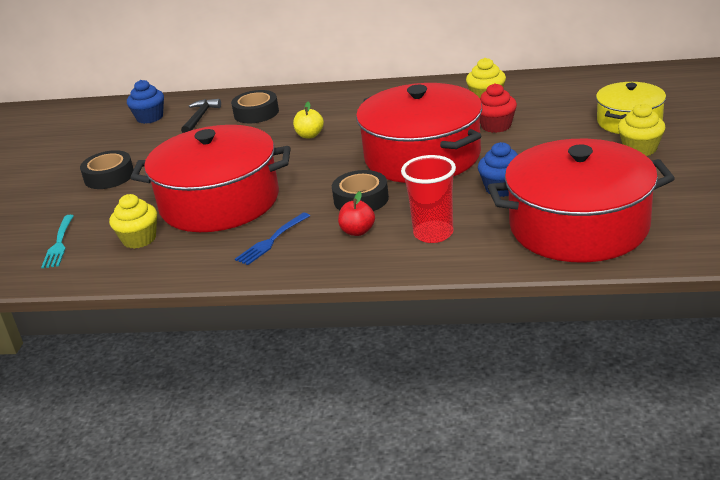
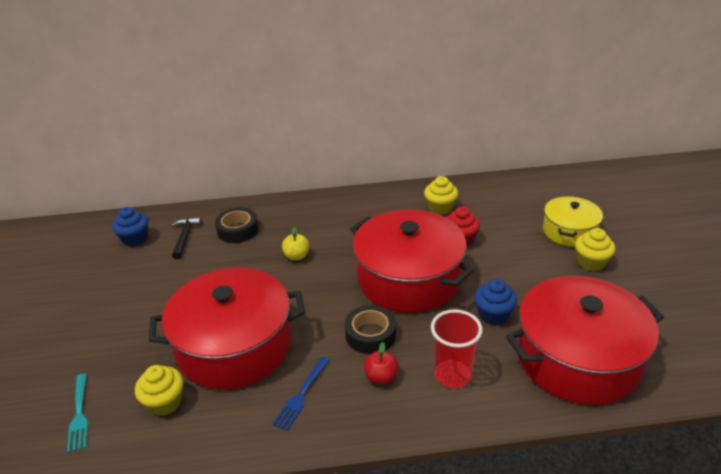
camera: 15 degrees left, 5 degrees up
(109, 176) = (112, 317): black tape -> none

